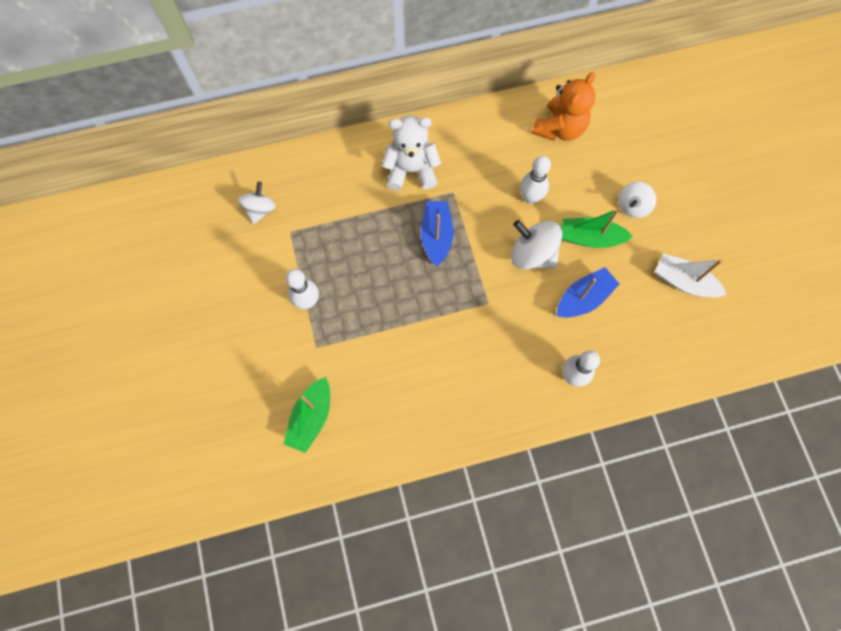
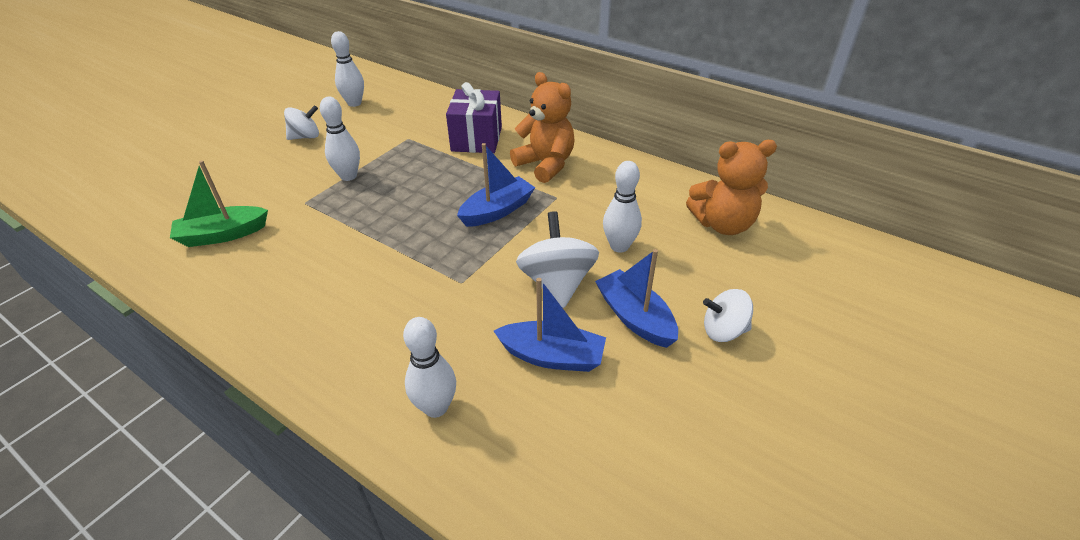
camera: 50 degrees right, 30 degrees down
(192, 237) = (354, 103): none -> white bowling pin
(260, 210) = (412, 117): white spinning top -> white spinning top (305, 137)
(336, 188) = (476, 139): none -> purple gift
(411, 170) = (545, 164): white teddy bear -> orange teddy bear
(590, 238) = (635, 317): green boat -> blue boat
(683, 282) = (694, 448): white boat -> none

